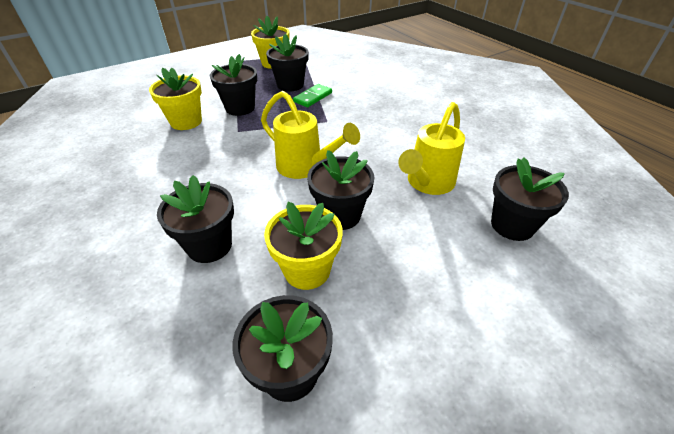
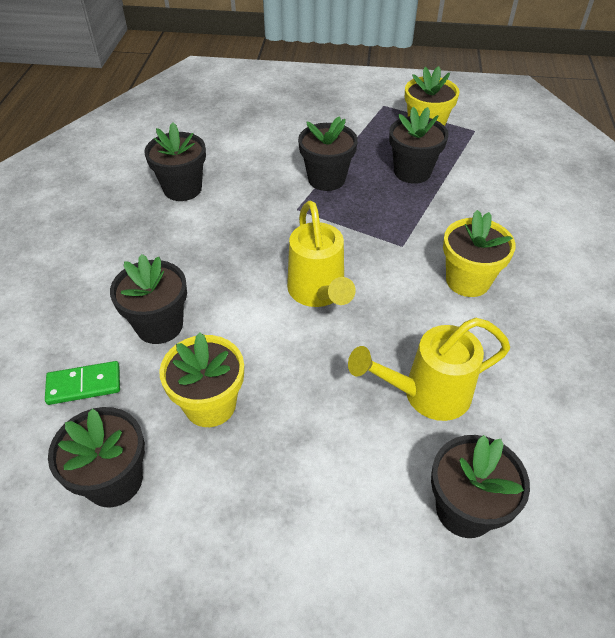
camera: 40 degrees right, 5 degrees up
(186, 122) = (259, 171): yellow flower pot -> yellow flower pot (467, 281)
(313, 97) = (420, 203): green domino -> green domino (84, 385)
(340, 215) = (295, 370): black flower pot -> black flower pot (182, 189)

